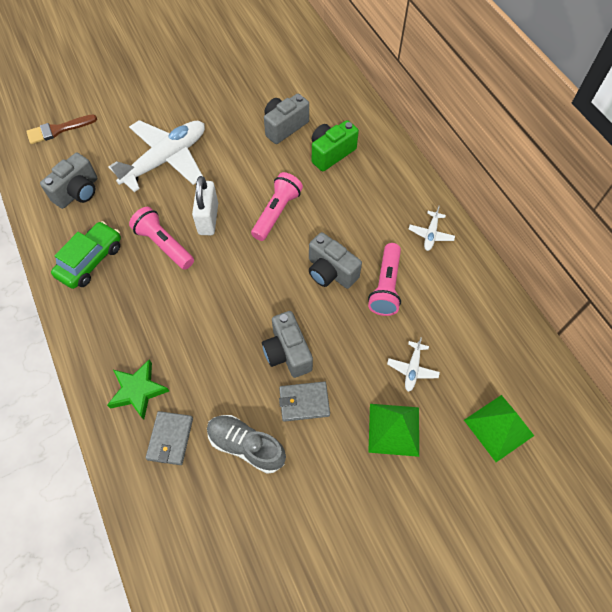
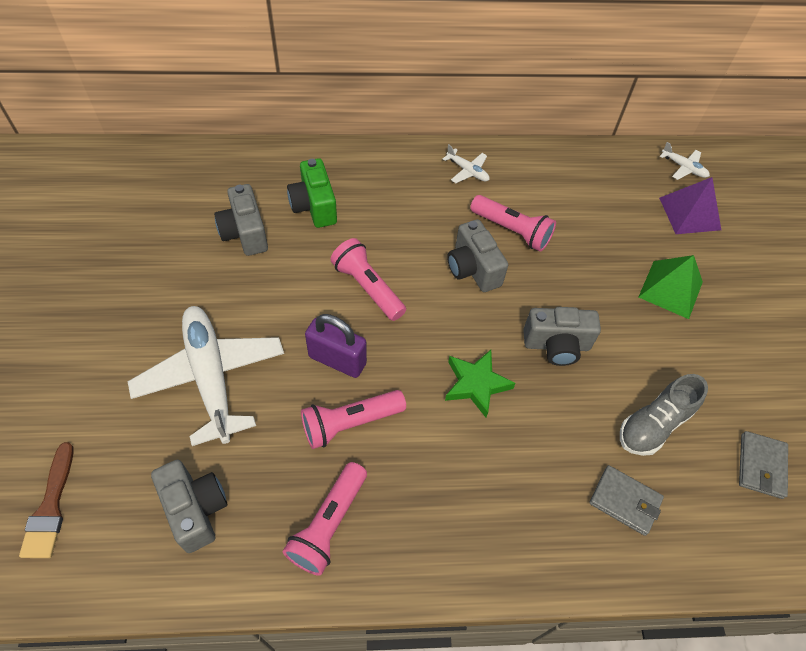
camera: 70 degrees left, 5 degrees down
(90, 260) = (328, 524): green car -> pink flashlight
(138, 390) = (551, 519): green star -> green star (476, 384)
(208, 219) = (337, 360): white padlock -> purple padlock
(304, 402) = (620, 352): grey wallet -> grey wallet (761, 466)
(330, 272) = (473, 269): grey camera -> grey camera turned 90 degrees clockwise
(412, 369) = (612, 249): white plane -> white plane (683, 168)
(498, 427) = (689, 213): green pyramid -> purple pyramid

